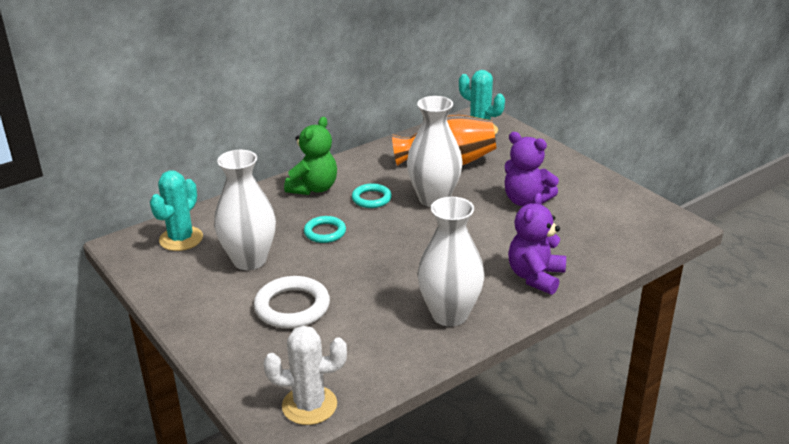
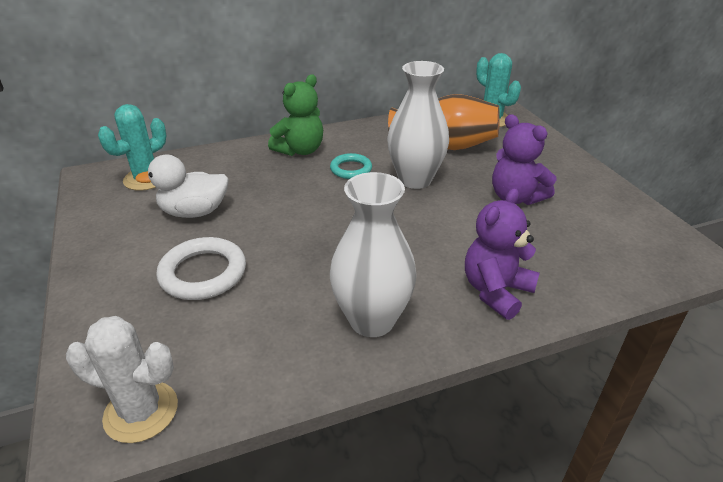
camera: 15 degrees right, 5 degrees up
(249, 260) = (194, 212): white vase -> white duck
(325, 232) = (285, 196): turquoise ring -> none

